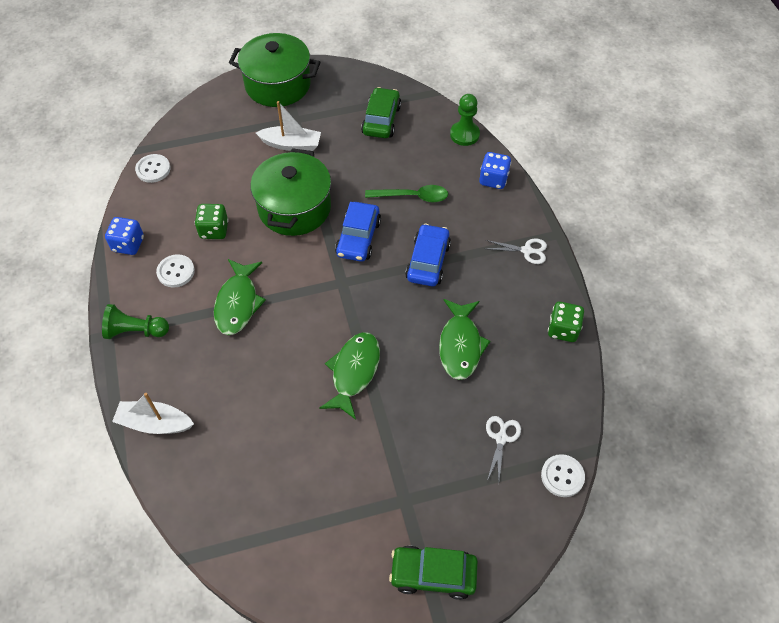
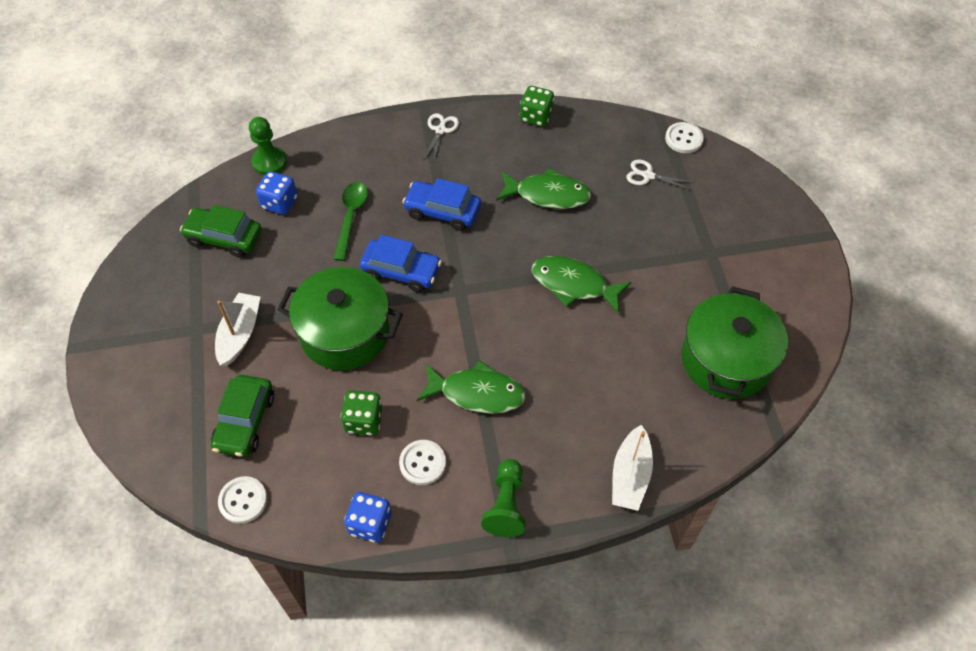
camera: 85 degrees left, 0 degrees up
(278, 85) = (125, 347): green pot -> green pot (726, 360)
(433, 574) = (777, 237): green car -> green car (245, 422)
(493, 179) = (341, 145): blue dice -> blue dice (279, 203)

